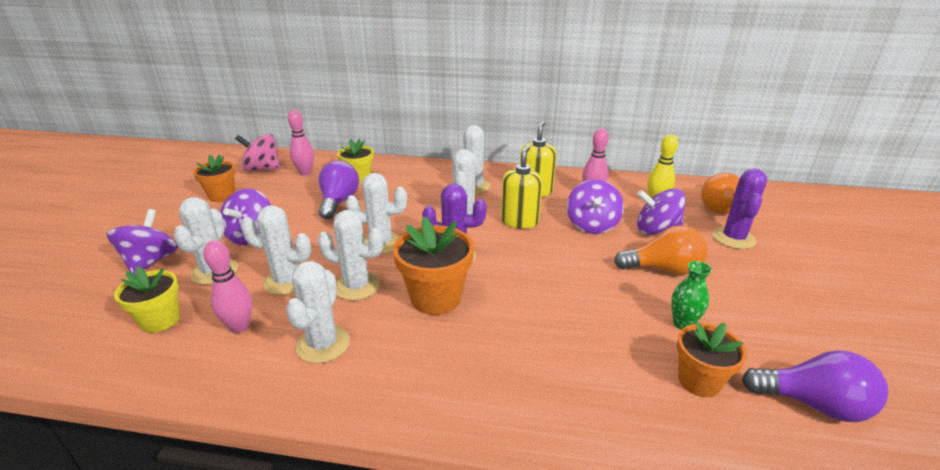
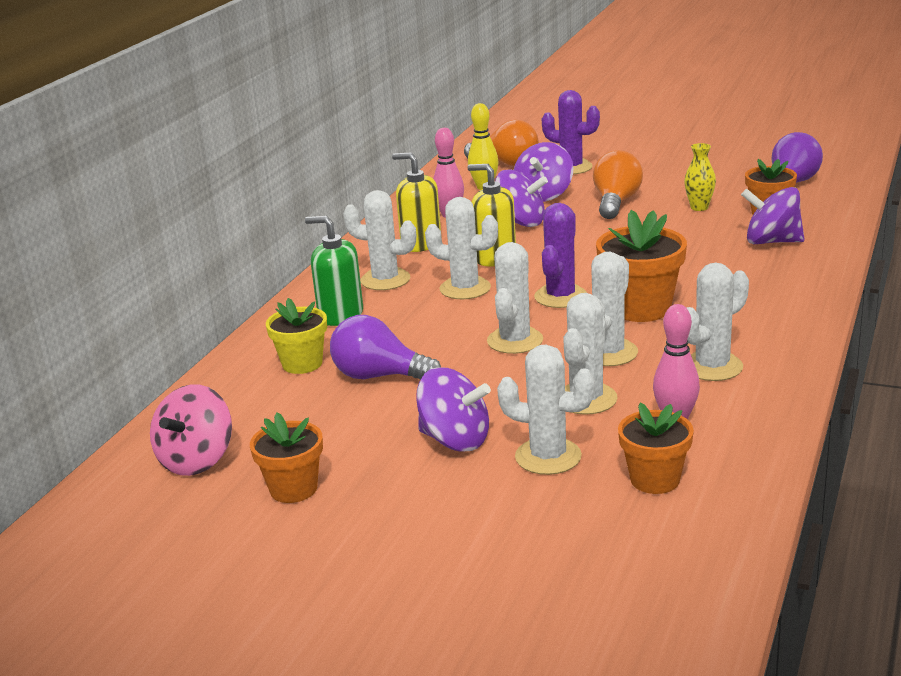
camera: 75 degrees left, 5 degrees down
(151, 261) = (502, 519): purple spinning top -> purple spinning top (772, 242)
(160, 320) = (655, 480): yellow flower pot -> orange flower pot
(305, 172) = (246, 413): pink bowling pin -> none
(323, 344) = (712, 367): white cactus -> white cactus turned 60 degrees counterclockwise
(420, 180) = (340, 315): none -> green soap dispenser
(682, 324) = (699, 207): green vase -> yellow vase

